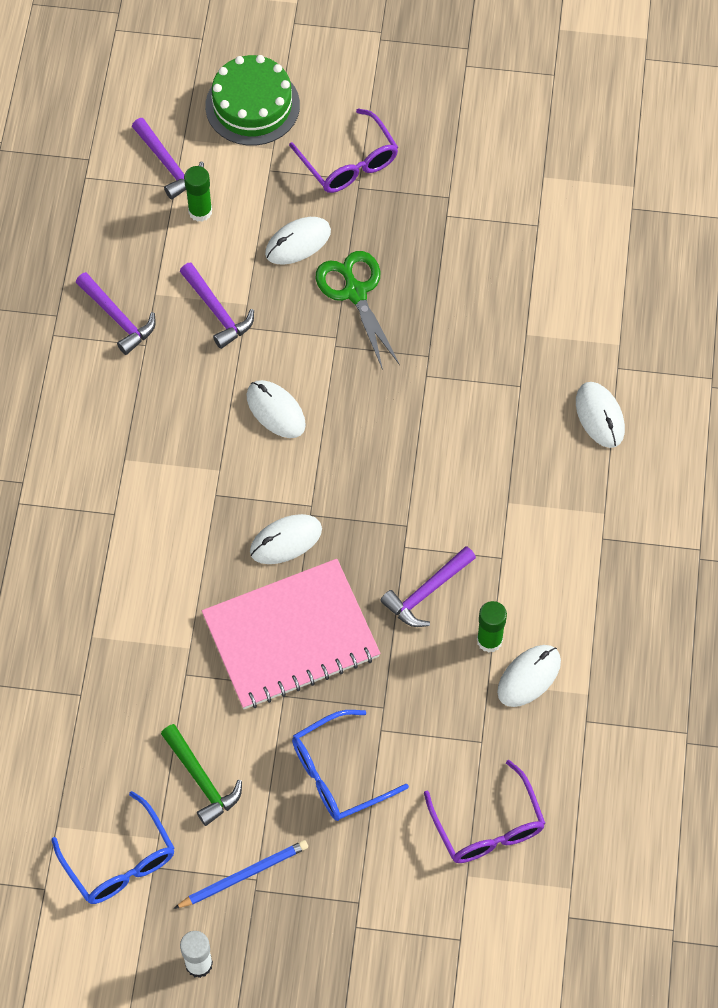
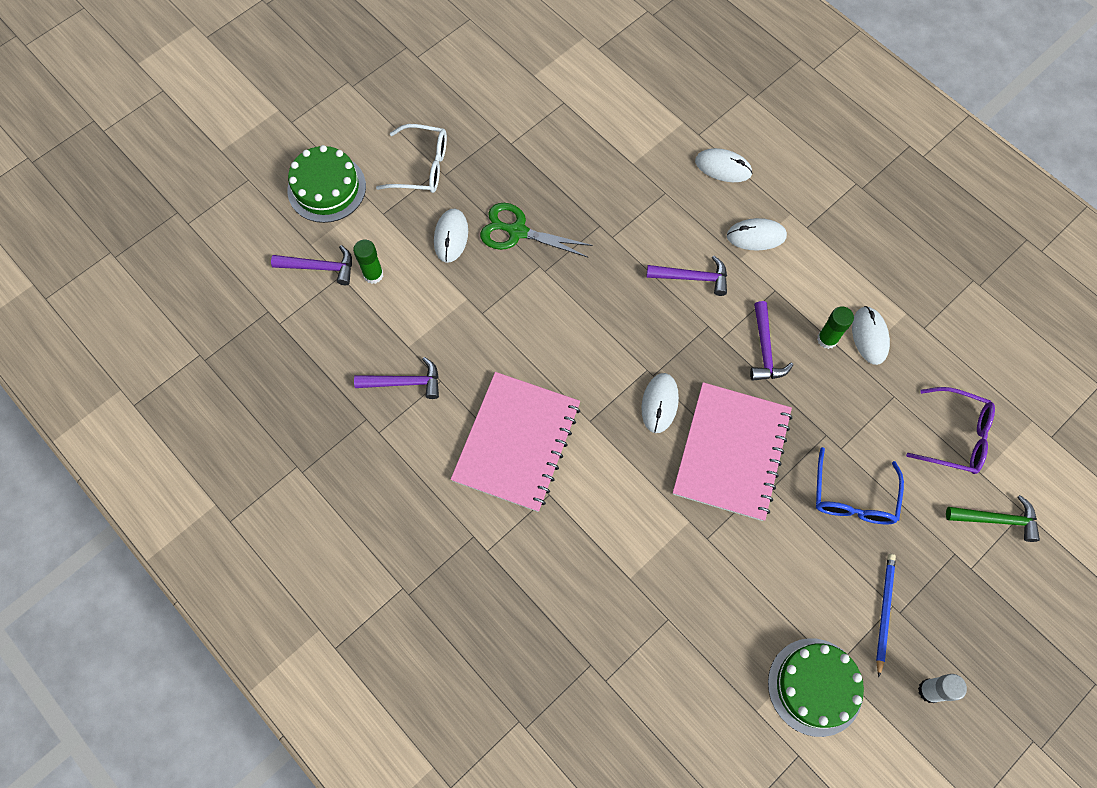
camera: 50 degrees left, 5 degrees up
(120, 861) = (815, 686): blue glasses -> green cake
(141, 451) = (517, 442): none -> pink notebook
(201, 780) = (793, 586): green hammer -> green hammer (997, 519)
(217, 311) = (456, 319): purple hammer -> purple hammer (692, 277)
(276, 410) = (560, 339): white mouse -> white mouse (756, 236)
(349, 163) = (422, 166): purple glasses -> white glasses

